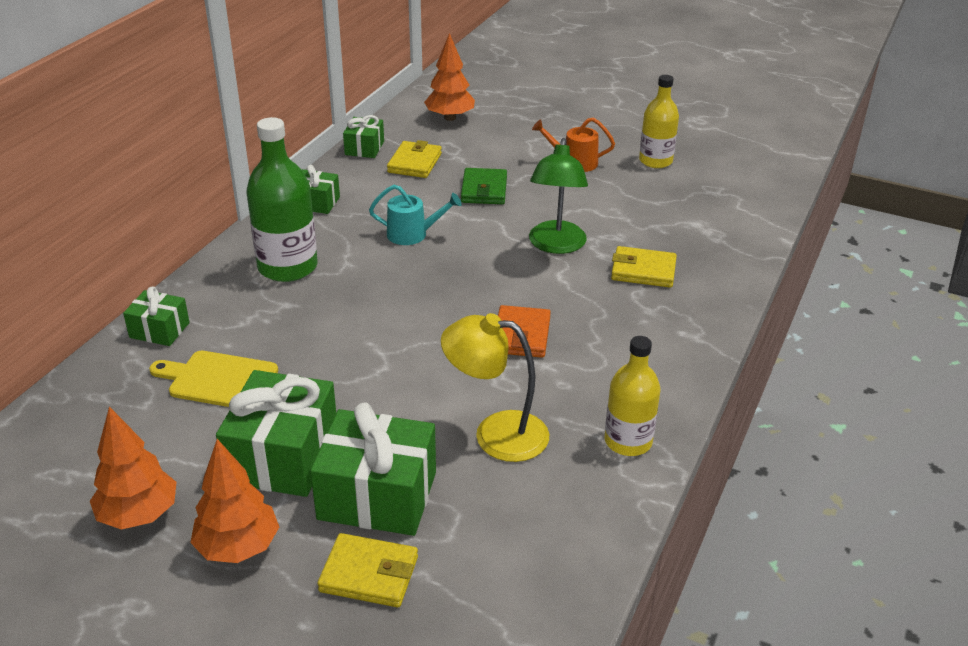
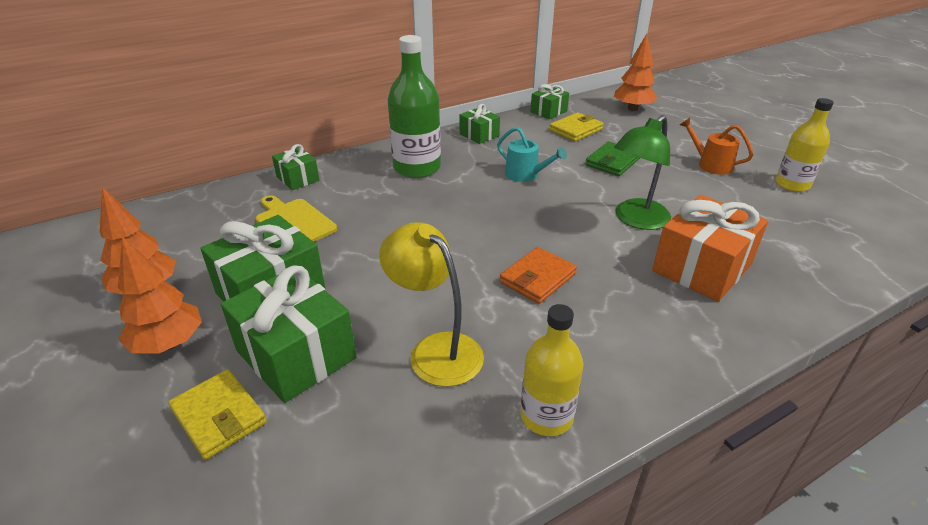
camera: 35 degrees right, 0 degrees up
(643, 271) = (701, 268): yellow wallet -> orange gift

